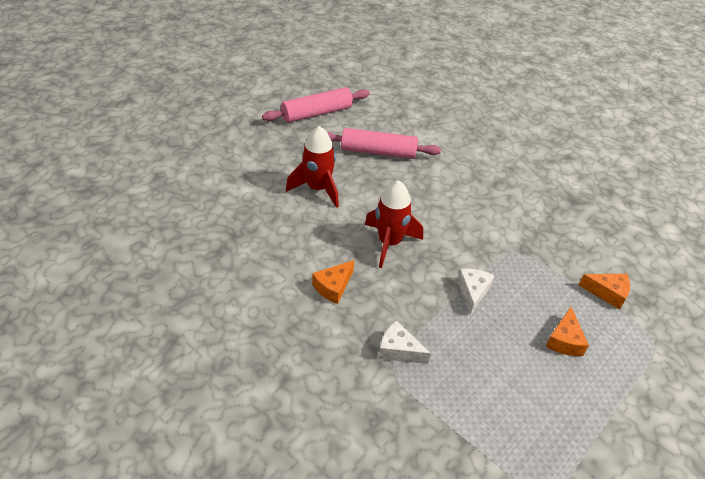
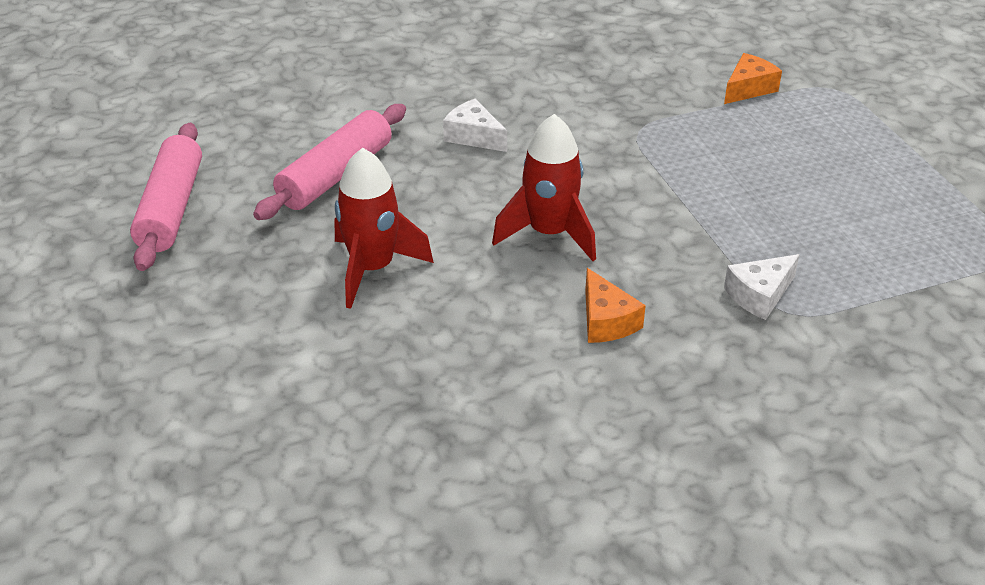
camera: 60 degrees left, 5 degrees down
(472, 292) = (690, 192): white cheese -> white cheese (473, 136)
(564, 340) = (806, 150): orange cheese -> none

